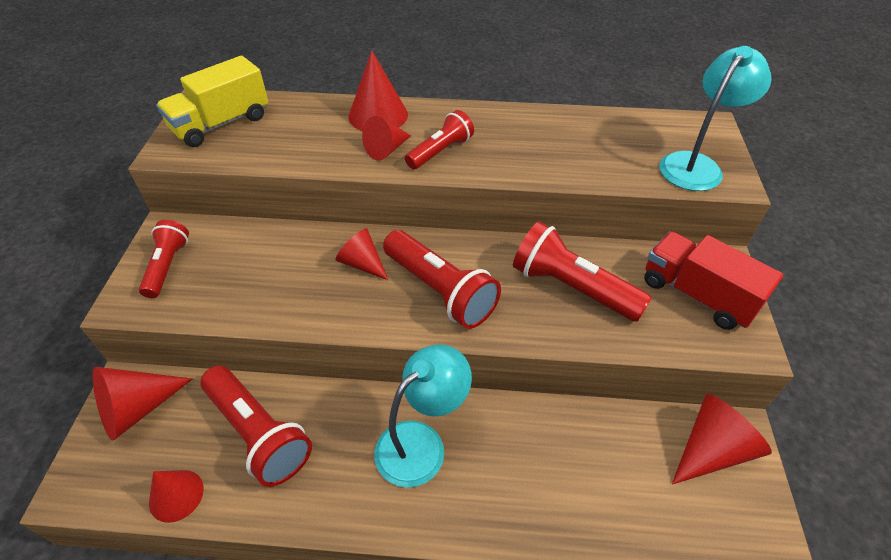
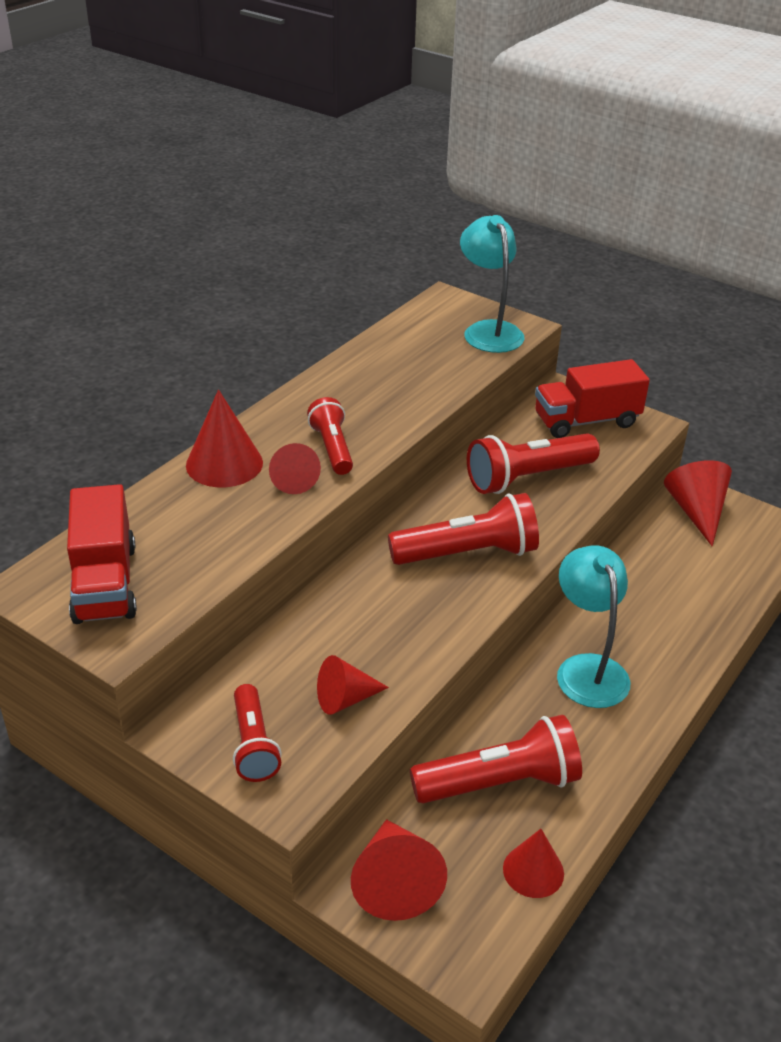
camera: 60 degrees left, 10 degrees down
(167, 266) = (253, 745): red flashlight -> red flashlight turned 135 degrees counterclockwise
(221, 124) = (105, 583): yellow truck -> red truck
(362, 263) = (387, 590): red cone -> red cone (345, 699)

